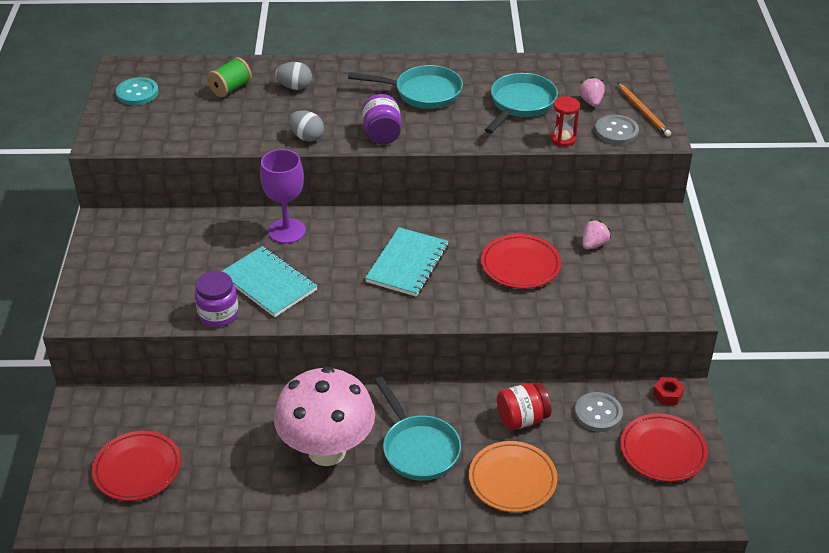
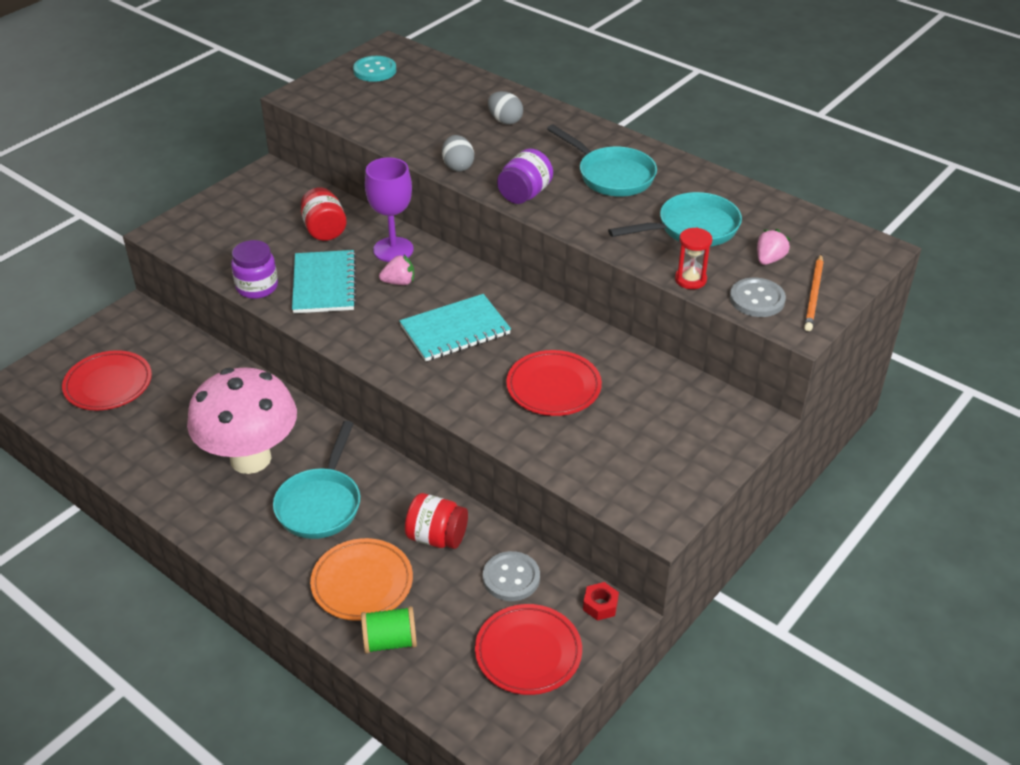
camera: 40 degrees right, 0 degrees up
(213, 244) = (324, 230): none -> red jar
(231, 88) = (451, 99): green spool -> green spool (390, 641)
(593, 244) = (650, 408): pink strawberry -> pink strawberry (399, 282)

